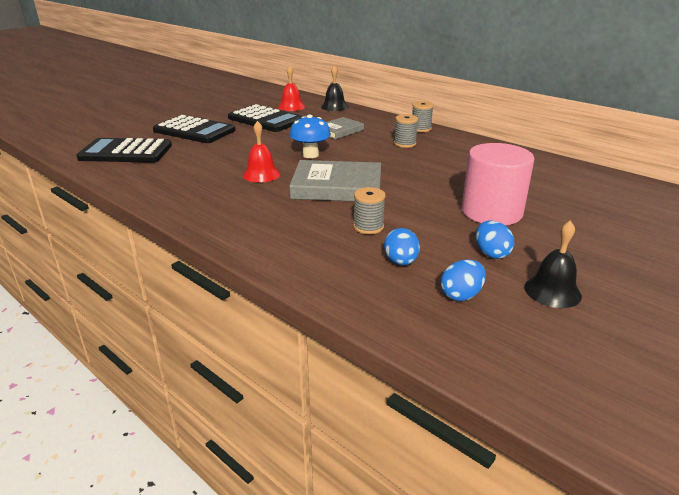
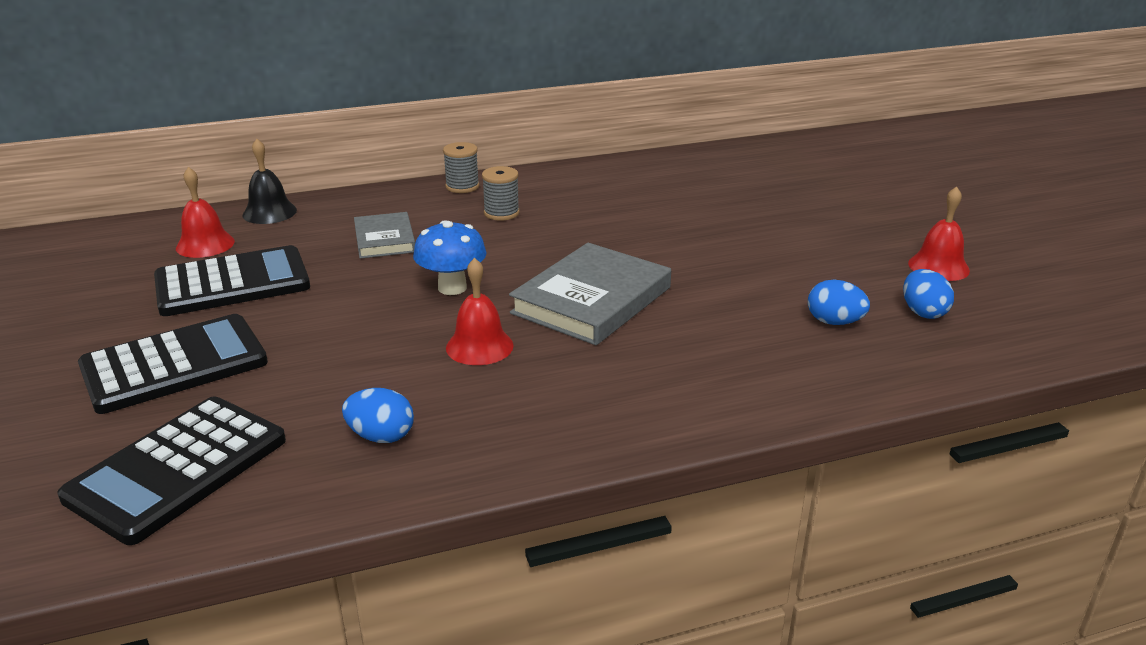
camera: 60 degrees left, 0 degrees up
(368, 227) = (733, 315): grey spool -> none
(491, 212) = (756, 234): pink cylinder -> none
(491, 254) = (849, 268): blue egg -> blue egg (381, 436)
(552, 291) = (938, 267): black bell -> red bell

